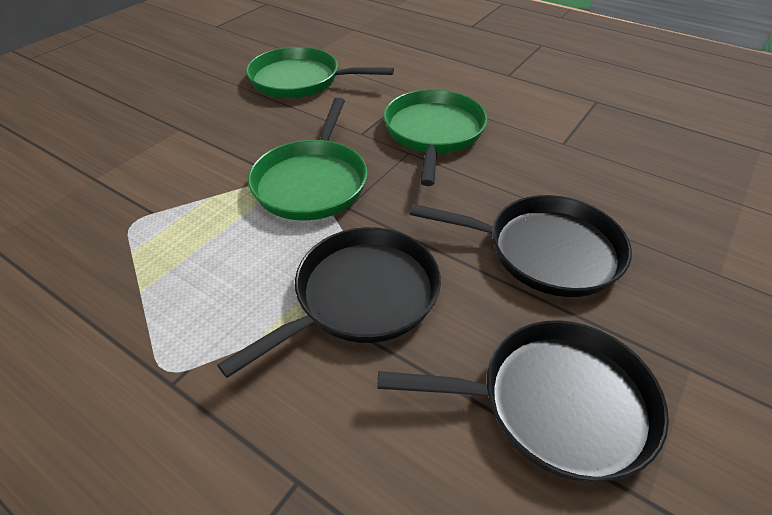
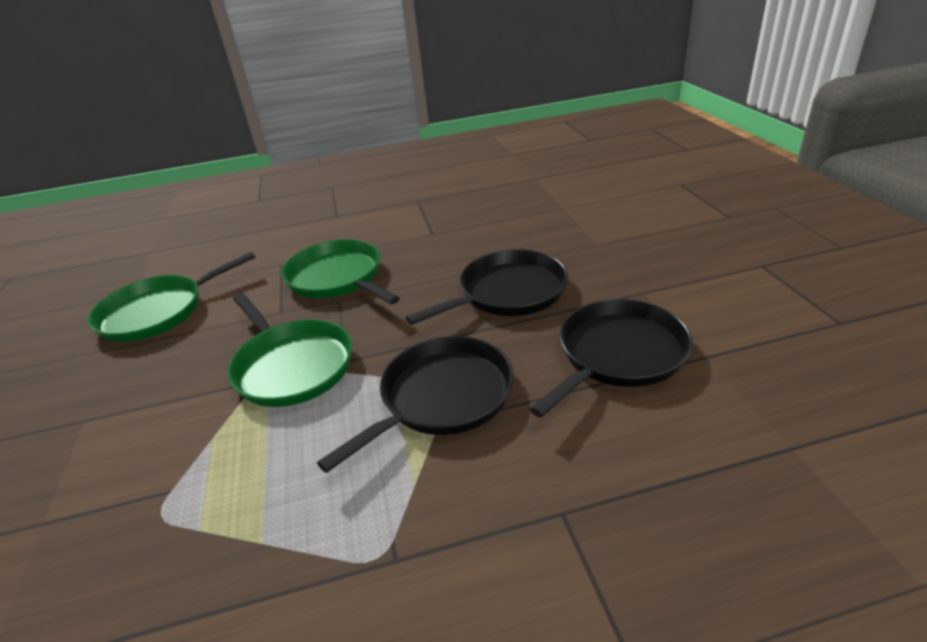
camera: 45 degrees left, 10 degrees down
(360, 296) = (441, 397): black pan -> black pan turned 45 degrees clockwise

